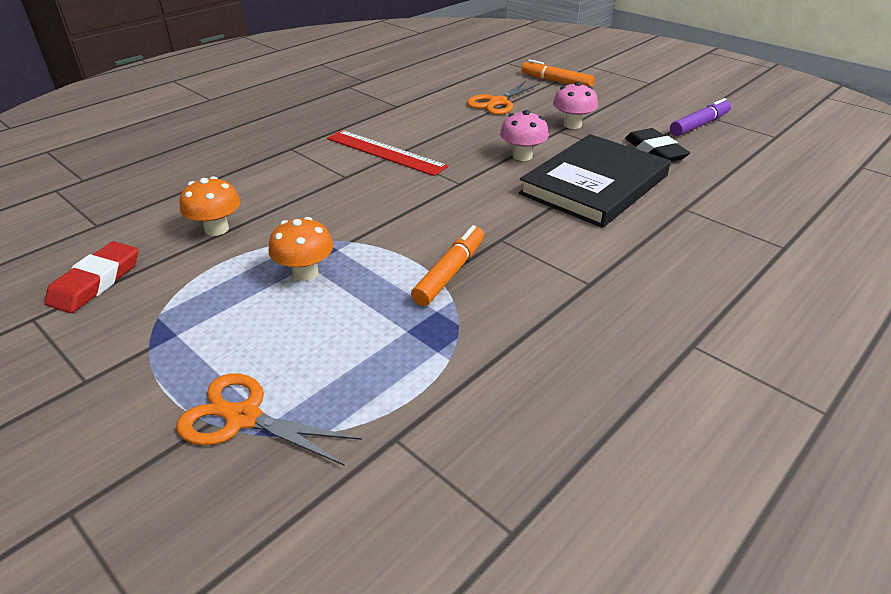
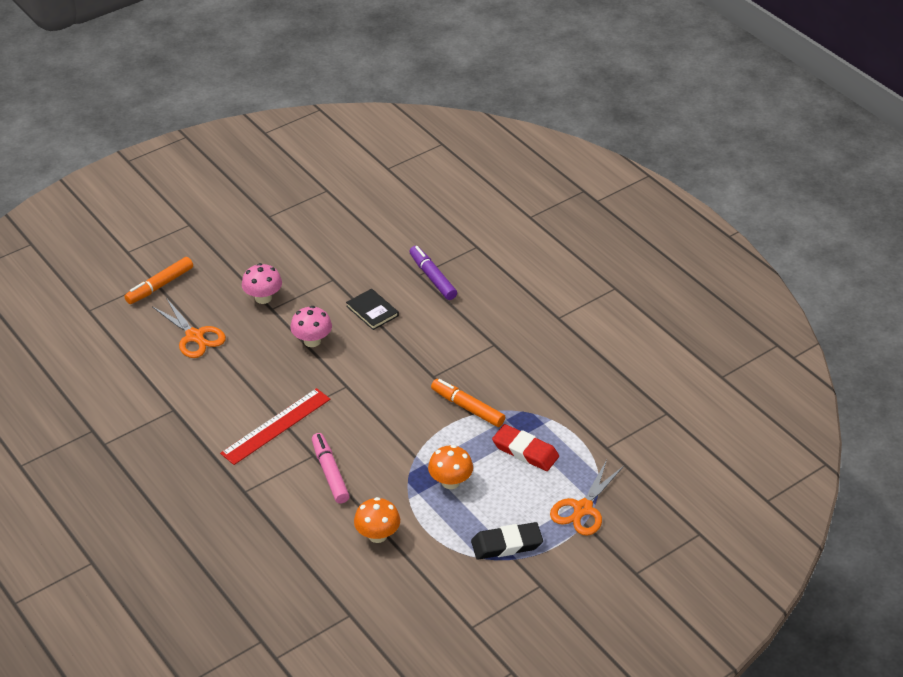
camera: 80 degrees left, 5 degrees up
(96, 282) = (434, 599): red eraser -> red eraser (525, 451)
(318, 189) = (330, 473): none -> pink marker
(594, 184) = (372, 311): black book -> black book, size x0.43
(654, 151) = (328, 263): black eraser -> black eraser (506, 544)
(699, 125) = (291, 223): purple marker -> purple marker (432, 277)

